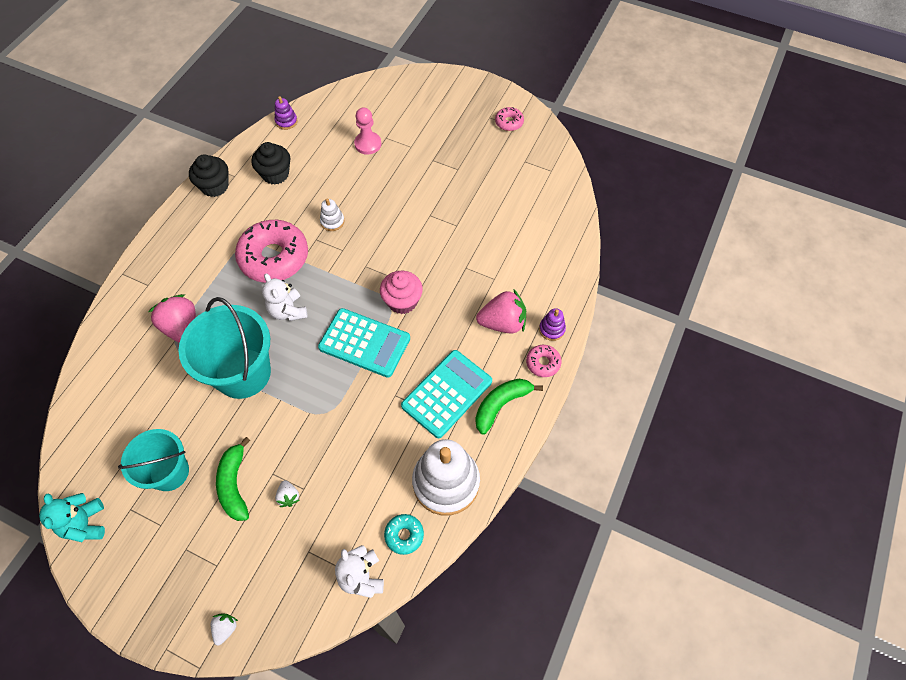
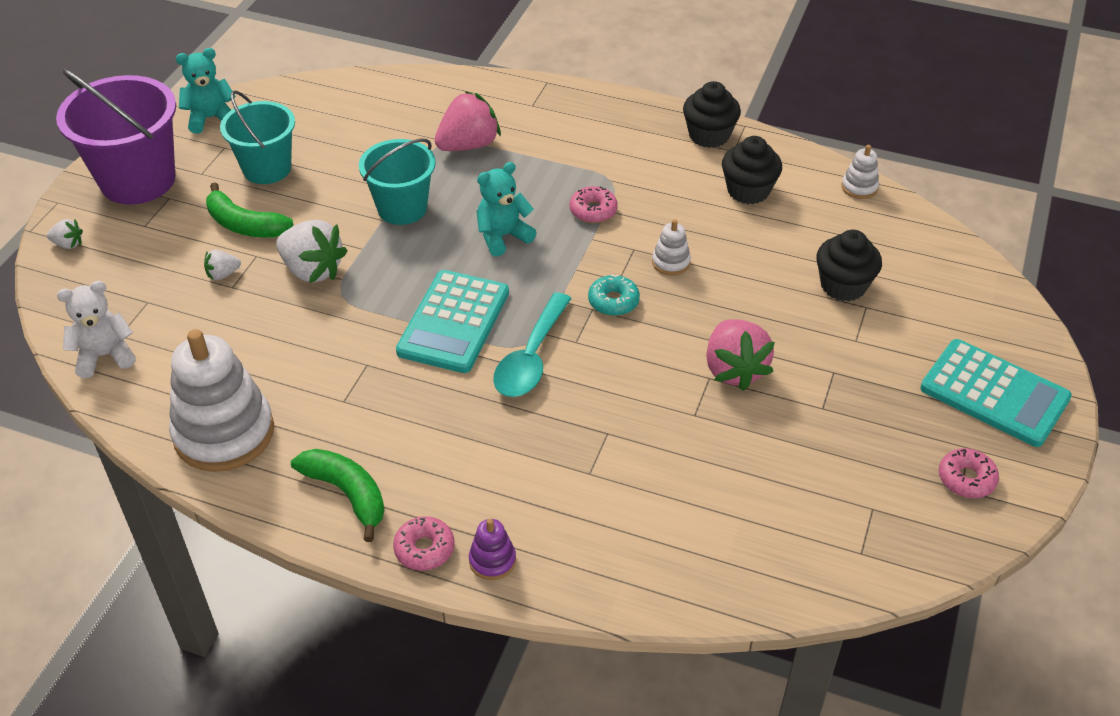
camera: 85 degrees right, 15 degrees down
(155, 579) = (138, 180): none -> purple bucket
(235, 484) = (245, 225): green banana -> green banana turned 135 degrees counterclockwise
(243, 373) = (402, 208): turquoise bucket -> turquoise bucket, size x0.65
(274, 257) = (593, 210): pink donut -> pink donut, size x0.45
(286, 121) = (859, 187): purple stacking toy -> white stacking toy
(288, 311) = (503, 236): white teddy bear -> turquoise teddy bear
(297, 432) = (312, 270): none -> white strawberry
(368, 144) = (843, 285): pink pawn -> black cupcake
(402, 301) = (531, 358): pink cupcake -> turquoise spoon
(404, 535) = (153, 393): turquoise donut -> turquoise donut (613, 301)
(447, 393) = (368, 424): turquoise calculator -> turquoise calculator (994, 393)
(502, 323) = (500, 489): pink strawberry -> pink strawberry (734, 369)

